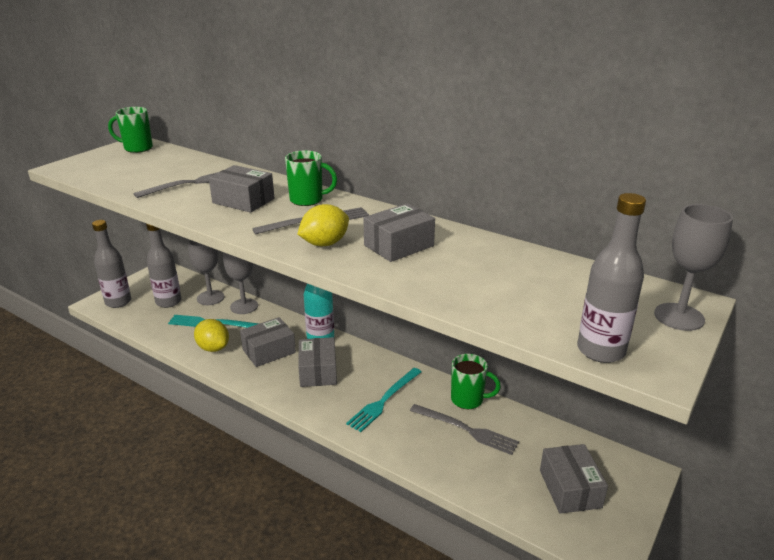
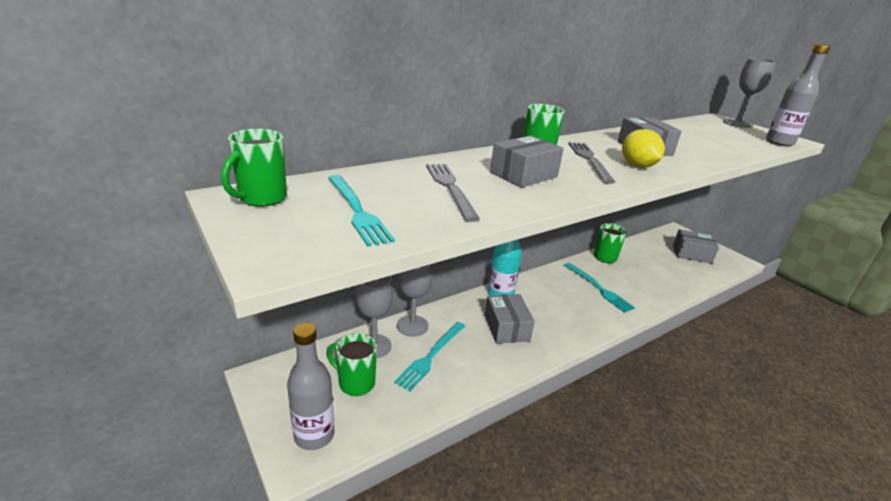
camera: 70 degrees left, 0 degrees up
(134, 169) = (357, 211): none -> turquoise fork
(168, 302) = (355, 383): grey bottle -> green mug
(213, 348) = (482, 363): yellow lemon -> none
(318, 371) = (550, 308): grey box -> none
(466, 430) = (637, 267): grey fork -> none

